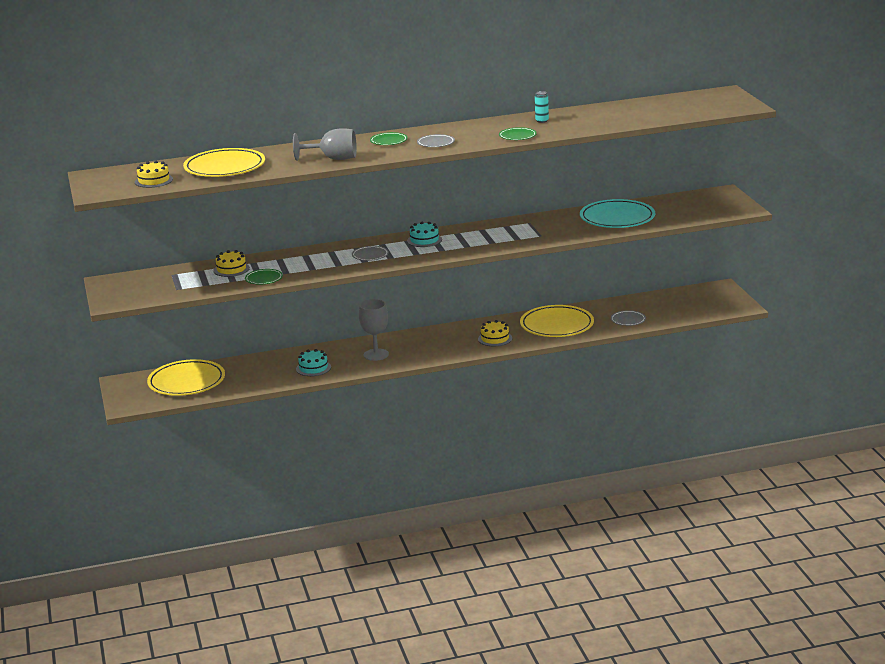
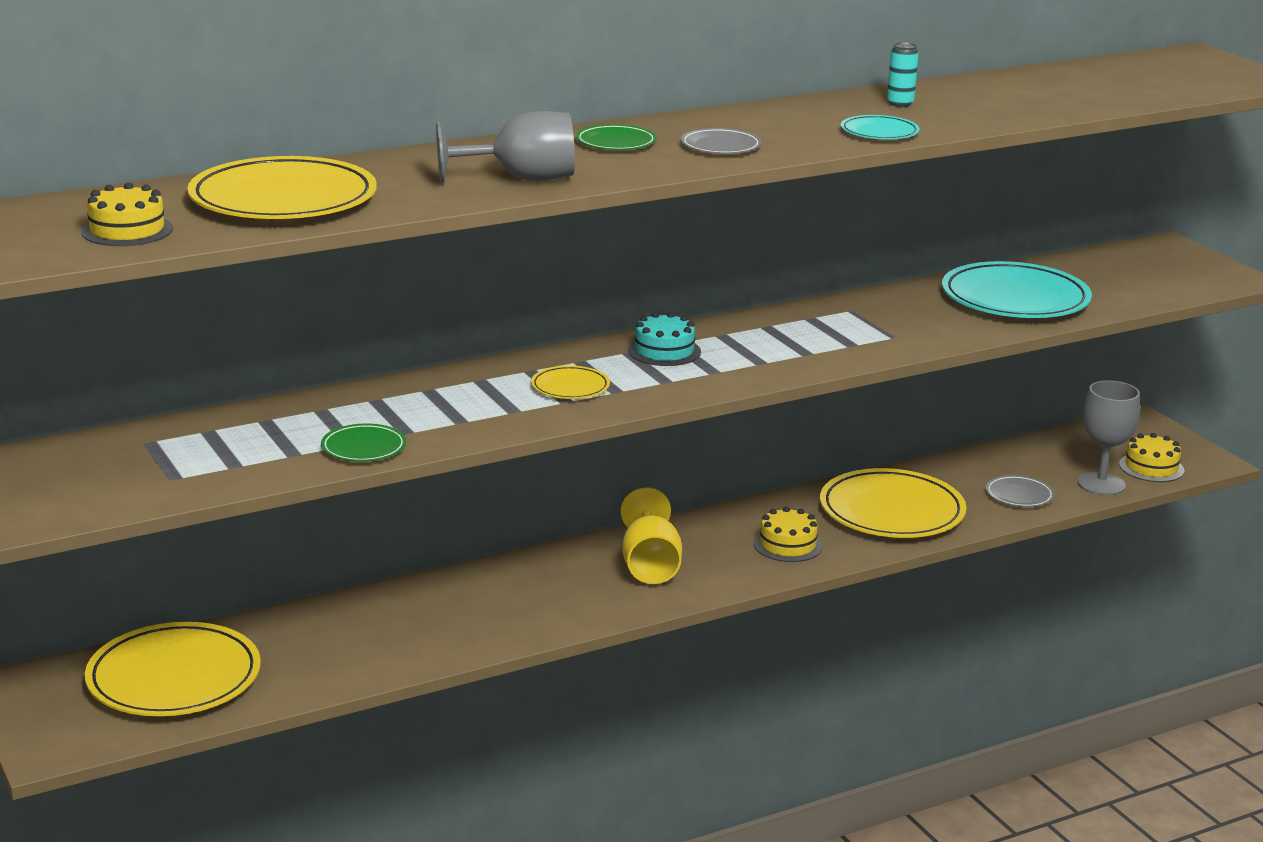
camera: 15 degrees left, 0 degrees up
(231, 269) = (278, 427): yellow cake -> yellow cake (1151, 467)
(313, 368) = (445, 629): turquoise cake -> none
(370, 255) = (570, 387): grey plate -> yellow plate
(376, 355) = (564, 592): grey goblet -> grey goblet (1101, 484)
(422, 345) = (650, 566): none -> yellow goblet
(517, 136) = (879, 132): green plate -> turquoise plate

